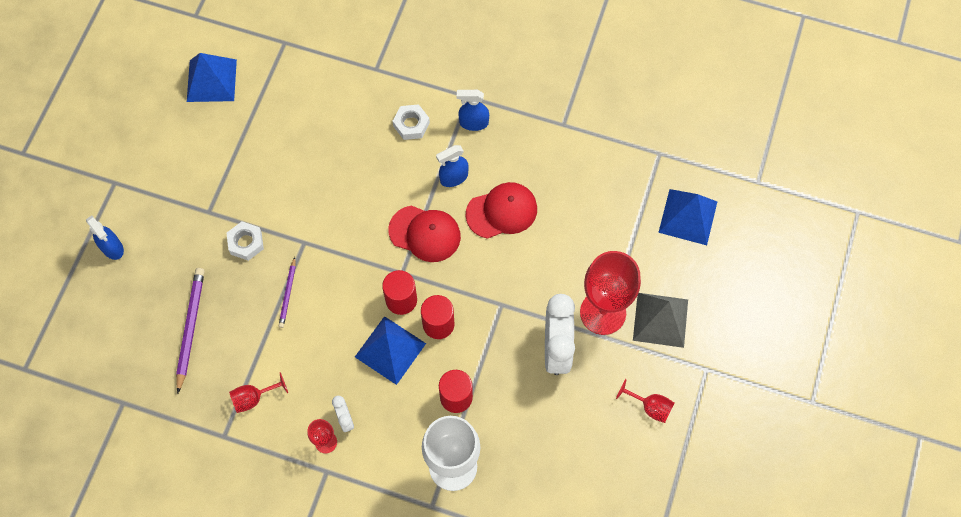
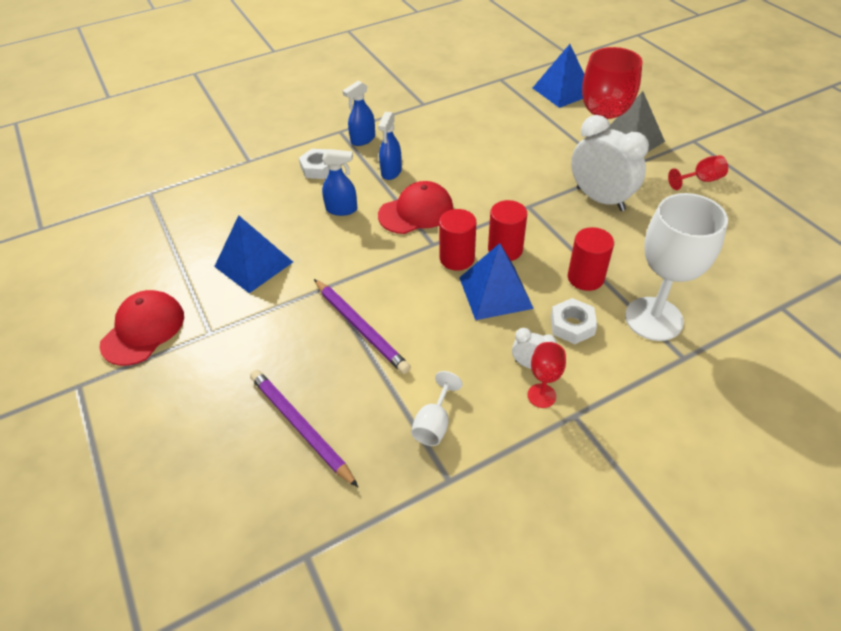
camera: 45 degrees left, 20 degrees down
(112, 248) = (134, 435): blue spray bottle -> blue spray bottle (342, 209)
(211, 80) = (105, 253): blue pyramid -> blue pyramid (253, 264)
(246, 243) = (275, 325): white nut -> white nut (572, 325)
(254, 398) = (434, 423): red goblet -> white goblet
(288, 294) = (360, 327): purple pencil -> purple pencil, size x1.71
(502, 211) = (451, 164): red cap -> red cap (143, 330)

